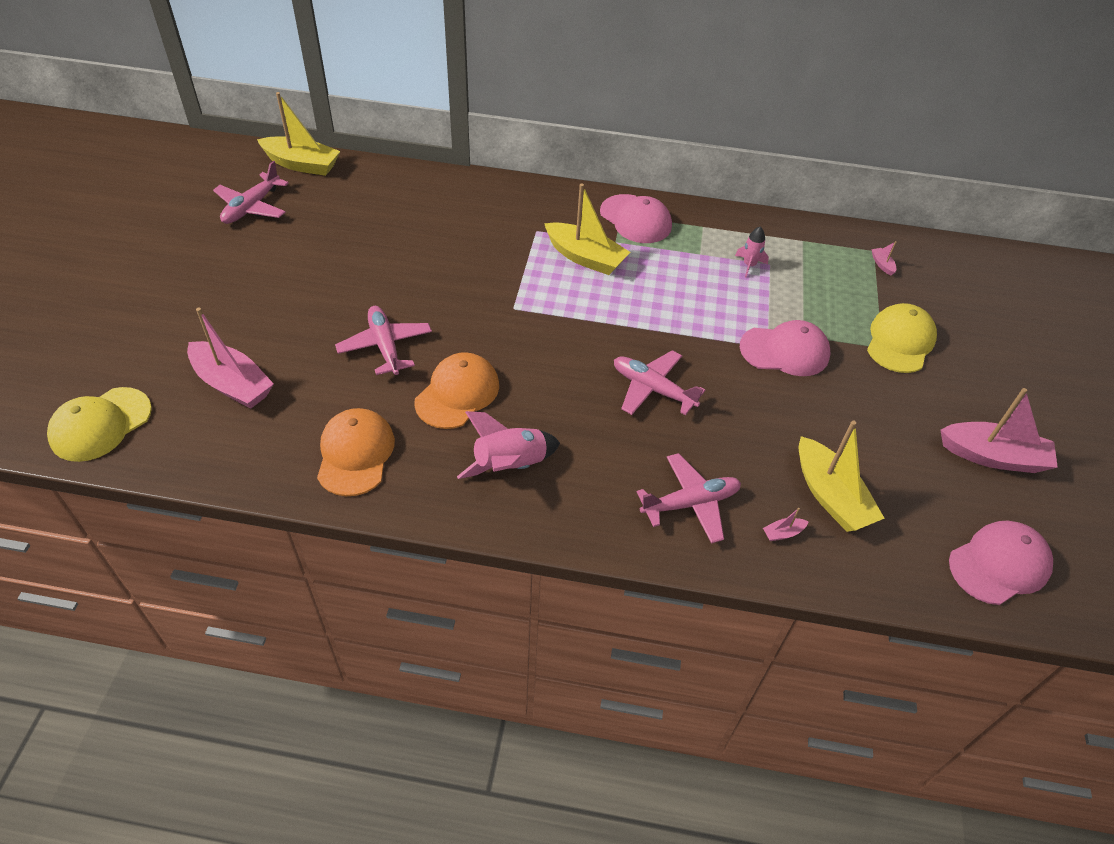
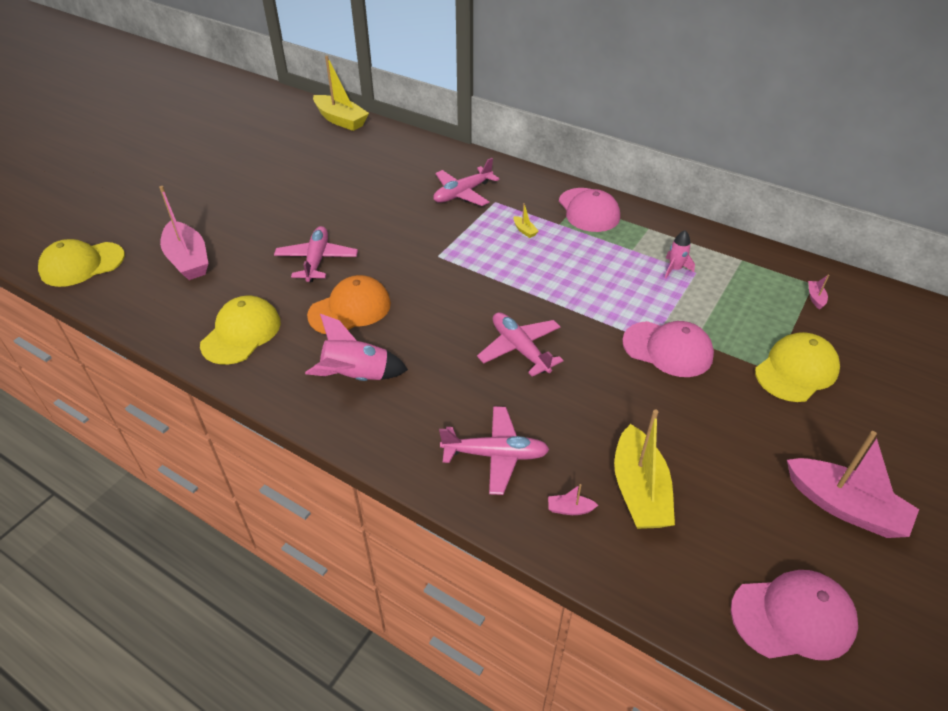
camera: 25 degrees right, 5 degrees down
(252, 207) = (285, 142): pink plane -> pink plane (462, 193)
(355, 454) = (241, 333): orange cap -> yellow cap
(585, 257) = (524, 230): yellow boat -> yellow boat, size x0.40

